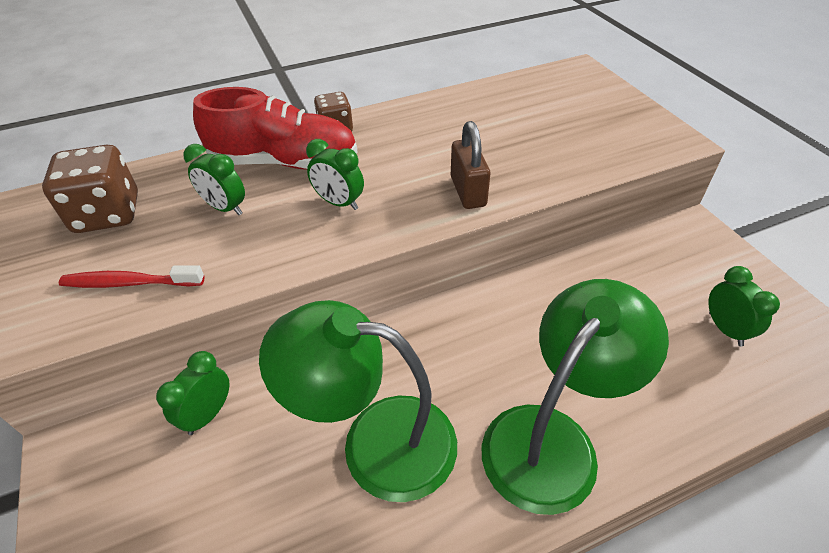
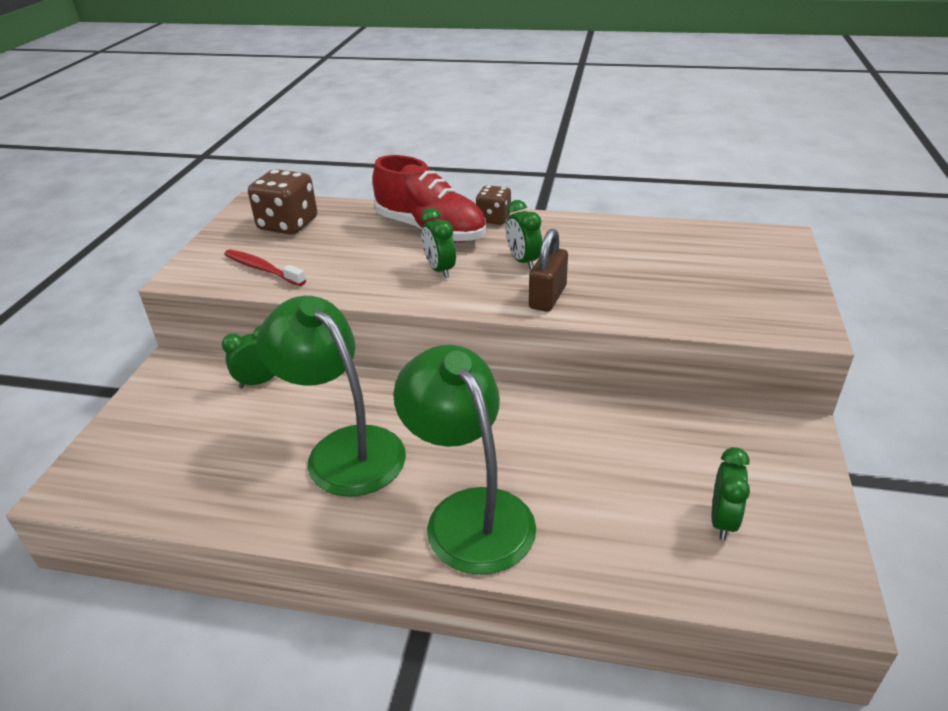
camera: 35 degrees right, 10 degrees down
(225, 208) = (360, 246): green clock -> green clock (523, 261)
(552, 438) = (469, 513): green lamp -> green lamp turned 105 degrees counterclockwise

